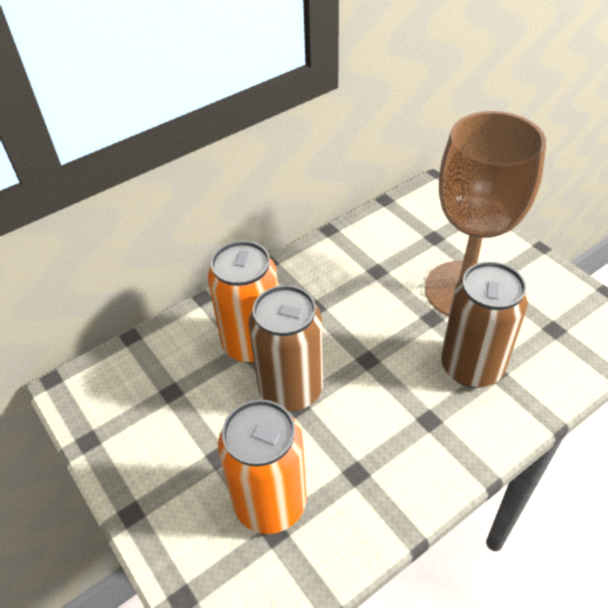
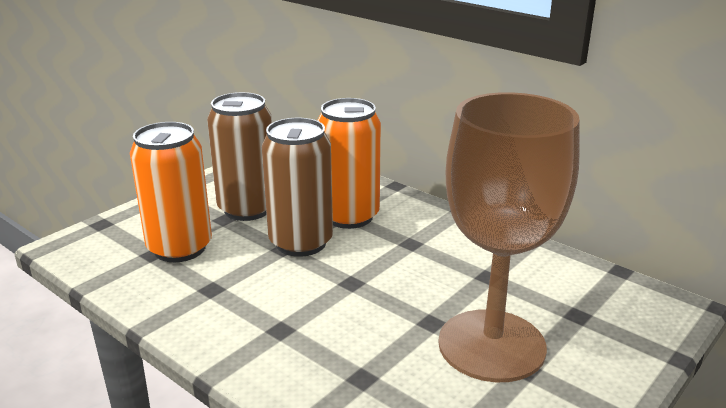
camera: 75 degrees right, 20 degrees down
(471, 367) = (364, 357): brown can -> brown can (247, 209)

